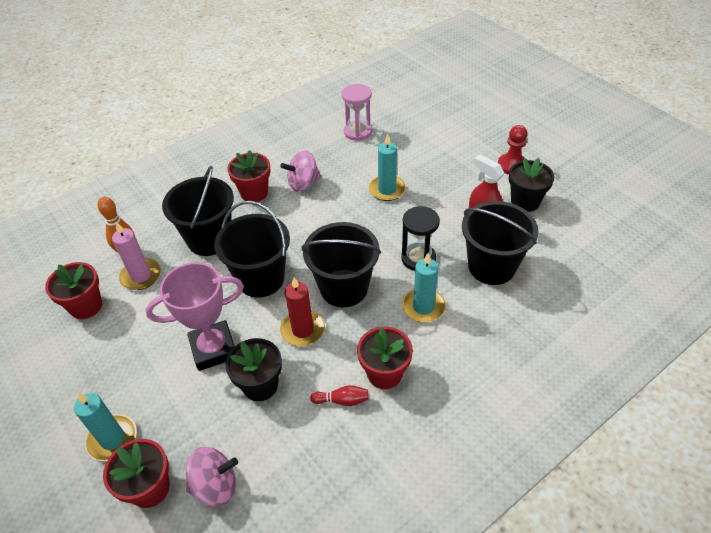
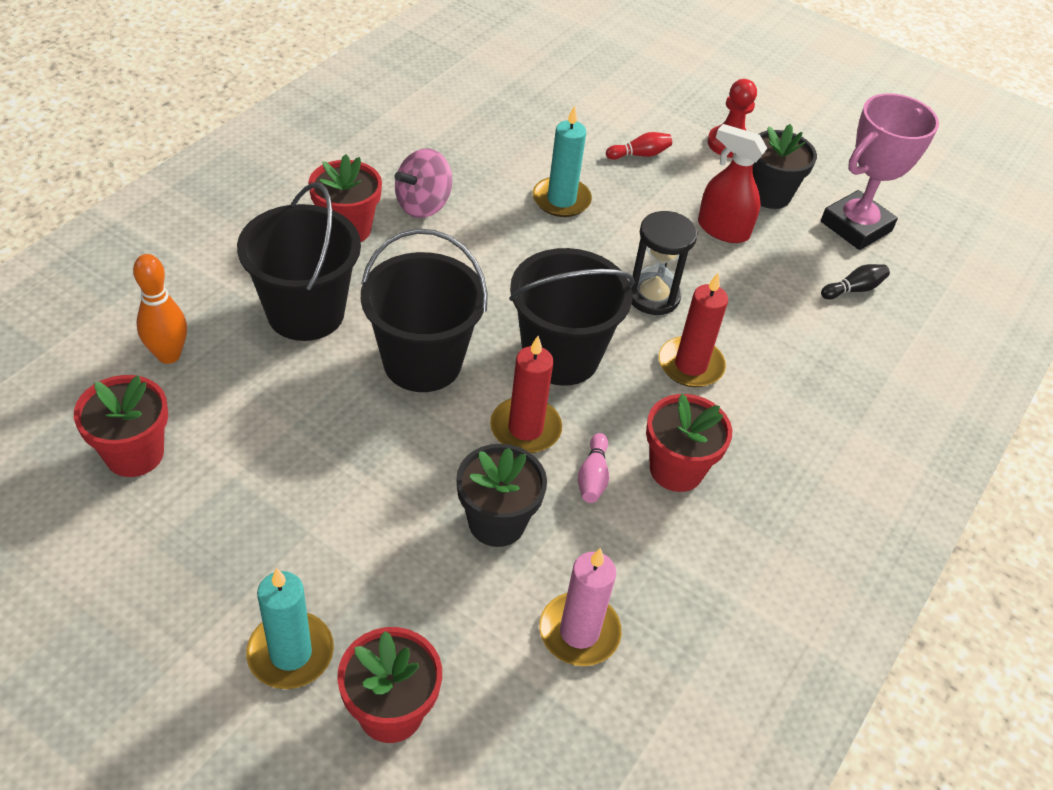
camera: 25 degrees left, 0 degrees up
(141, 276) = (212, 389): pink candle -> pink candle (579, 632)
(214, 349) = (395, 482): pink trophy -> pink trophy (856, 226)
(215, 485) = (495, 682): pink spinning top -> none
(330, 368) = (593, 477): none -> pink bowling pin
(342, 400) = (631, 519): red bowling pin -> red bowling pin (639, 154)
(358, 132) = (475, 114): pink hourglass -> none
(423, 307) = (690, 365): turquoise candle -> red candle
(491, 266) = (762, 293): black bucket -> none
(557, 273) = (853, 289): none -> black bowling pin

